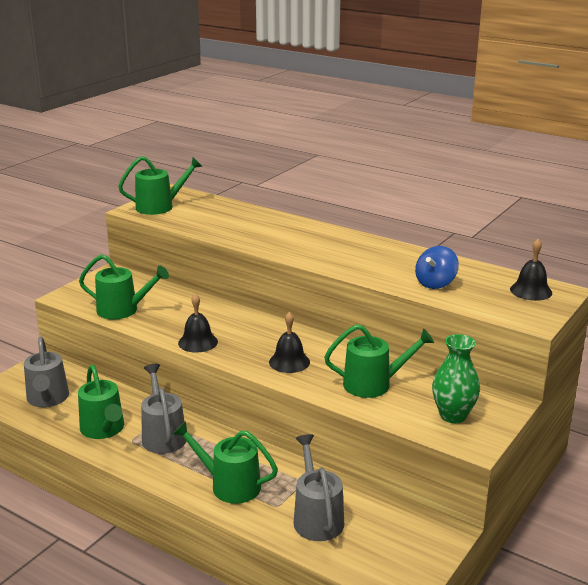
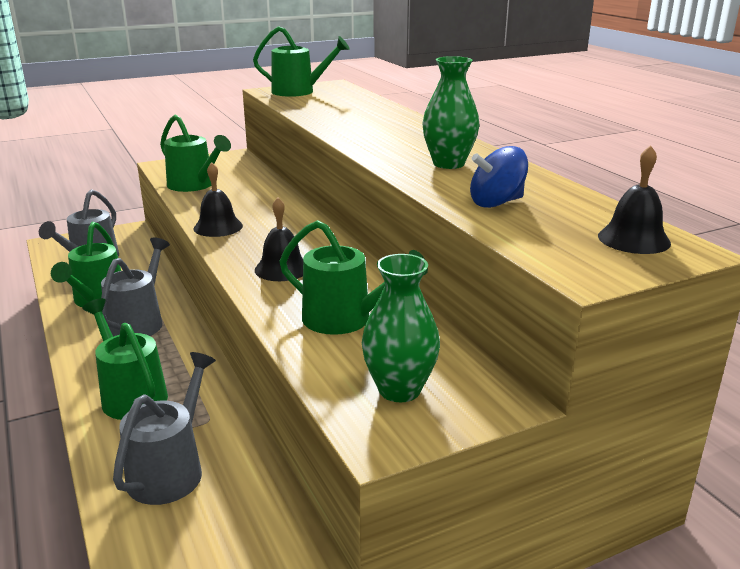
camera: 30 degrees right, 0 degrees up
(369, 258) = (448, 164): none -> green vase

